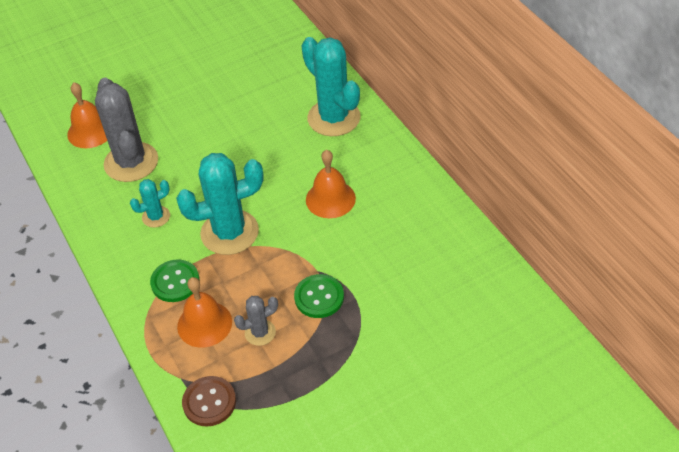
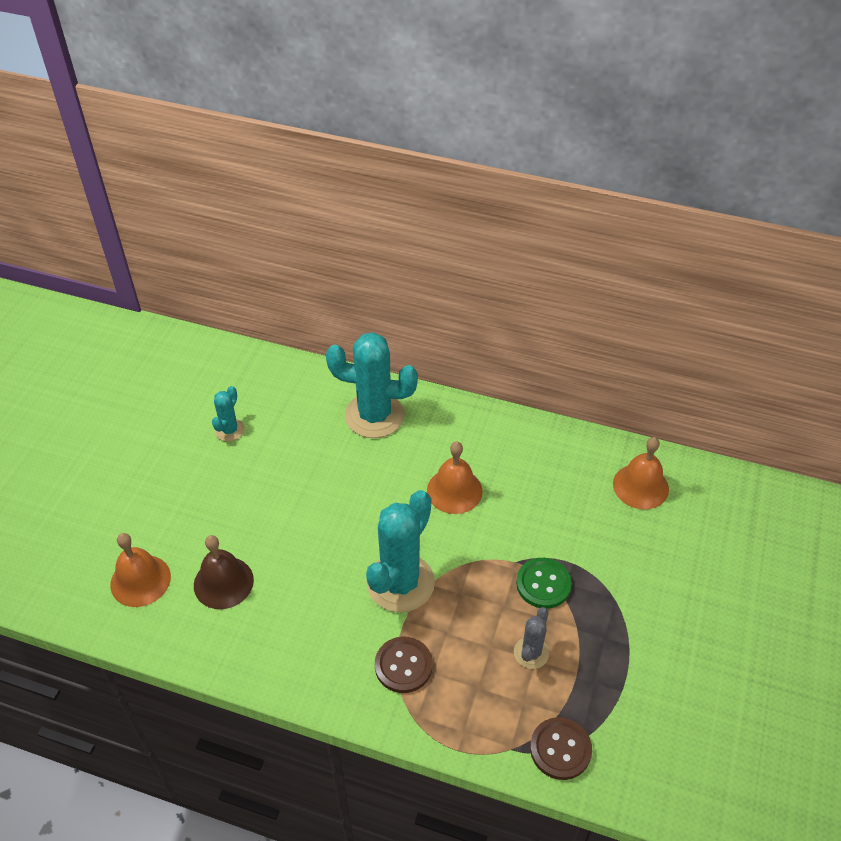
camera: 45 degrees left, 0 degrees up
(131, 162) = (223, 582): grey cactus -> brown bell
(156, 217) = (312, 618): turquoise cactus -> turquoise cactus (229, 430)
(175, 282) = (403, 665): green button -> brown button
(204, 324) = (475, 683): orange bell -> orange bell (640, 486)

